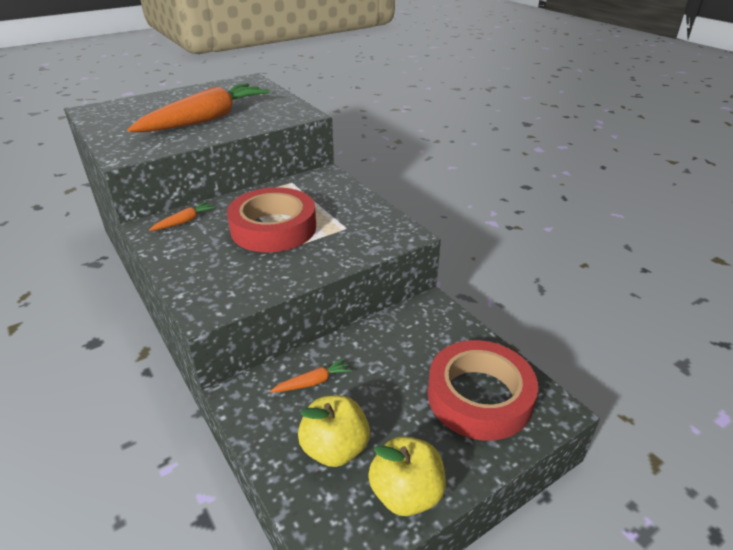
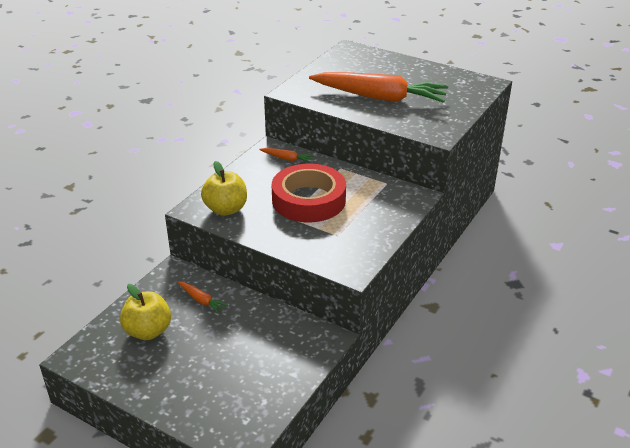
camera: 65 degrees right, 0 degrees up
(406, 493) = (126, 376): yellow apple -> yellow apple (226, 209)
(479, 396) = (231, 394): red tape -> none

